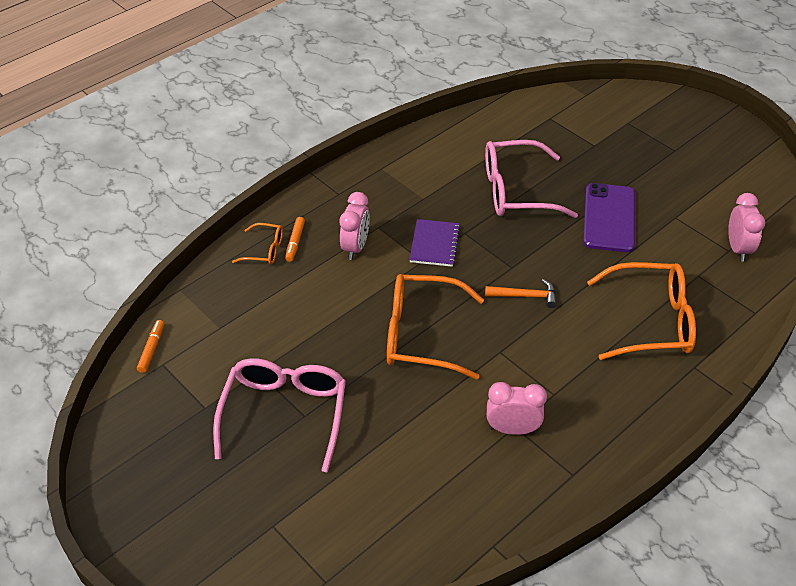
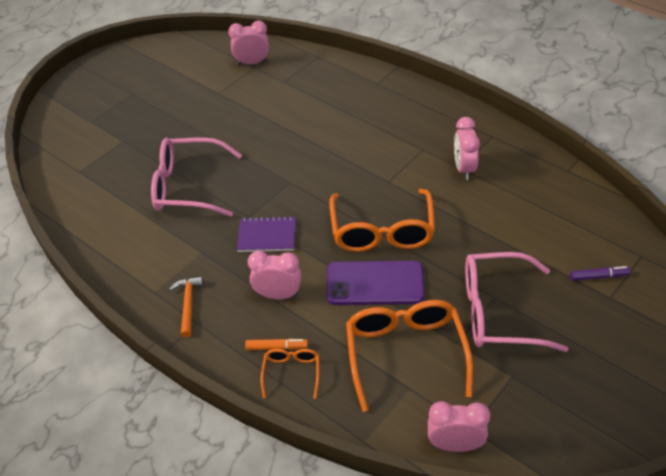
camera: 95 degrees left, 0 degrees up
(152, 349) = (455, 445): orange marker -> pink clock
(306, 523) = (598, 276): none -> purple marker
(517, 191) = (188, 186): pink glasses -> pink glasses turned 105 degrees clockwise
(525, 296) = (323, 171): orange hammer -> orange hammer (188, 304)
(609, 218) = (222, 128): purple phone -> purple phone (374, 283)
(650, 321) = (337, 104): orange glasses -> orange glasses (405, 354)

